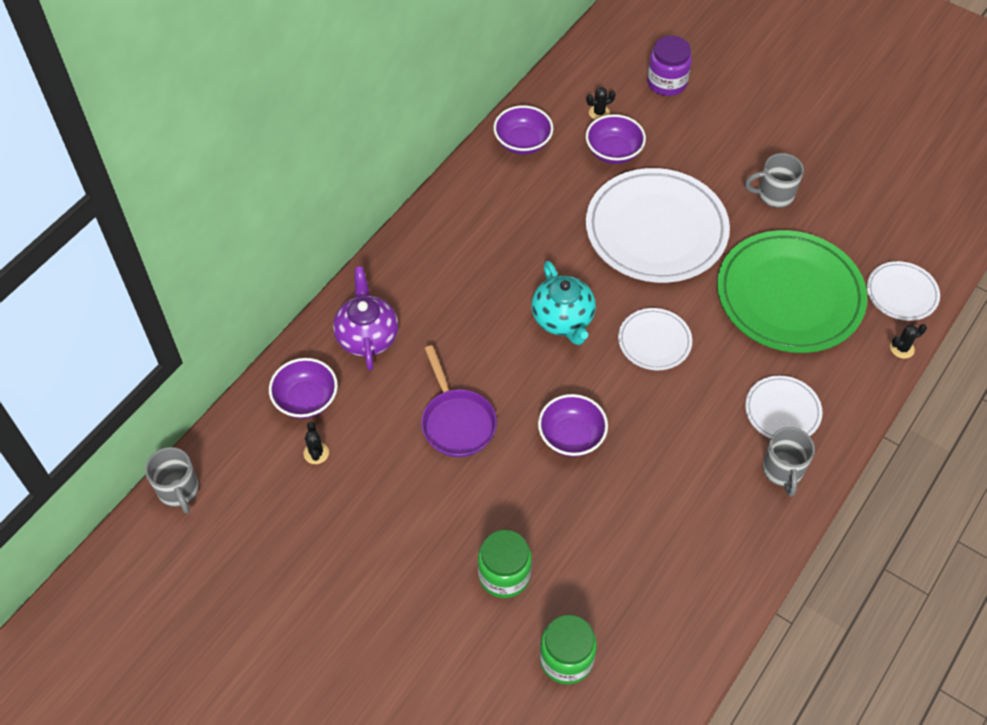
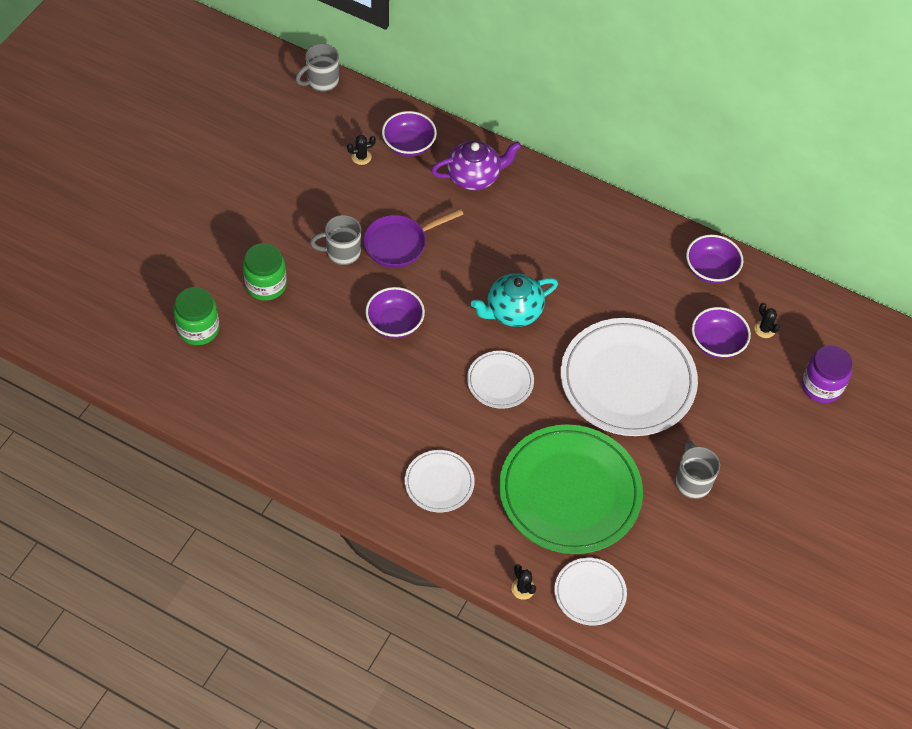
camera: 80 degrees right, 0 degrees up
(782, 471) = (377, 481): grey mug -> grey mug (342, 252)

